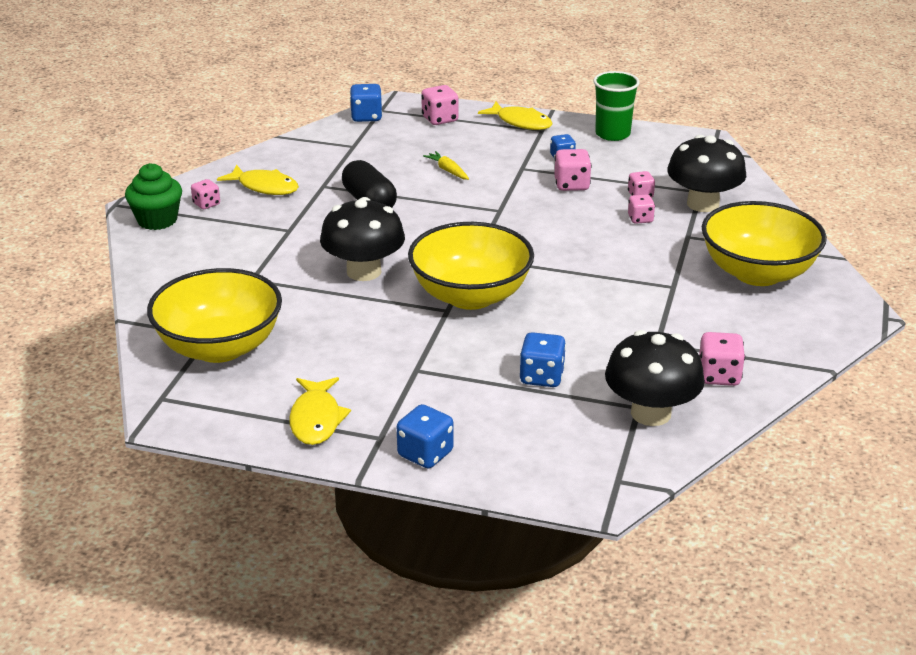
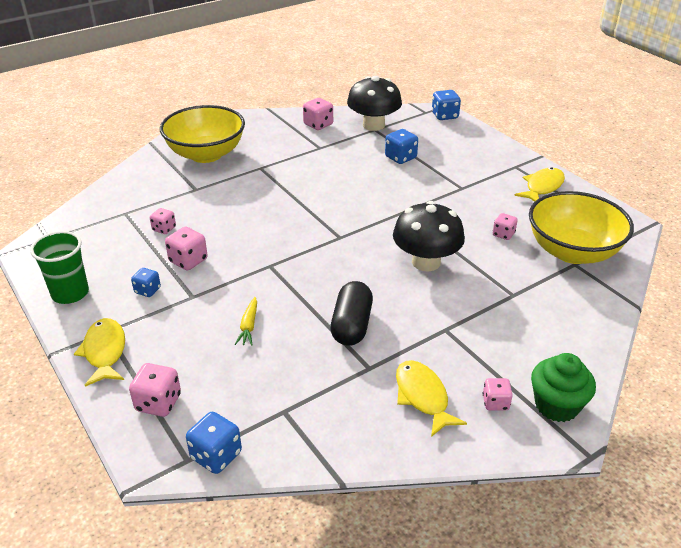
camera: 140 degrees left, 5 degrees up
(425, 454) = (500, 152): blue dice -> blue dice (444, 116)
(470, 296) = (378, 213): yellow bowl -> none
(640, 219) = (198, 212): pink dice -> pink dice (503, 234)
(703, 204) = (143, 204): black mushroom -> none

